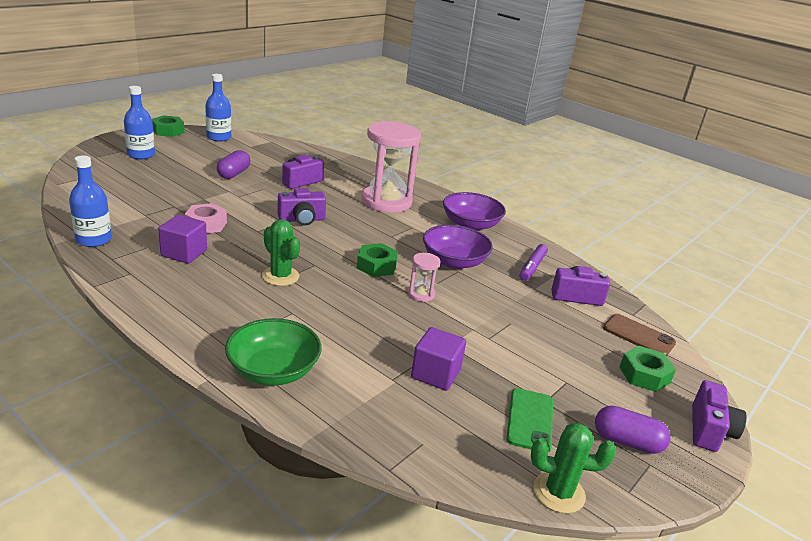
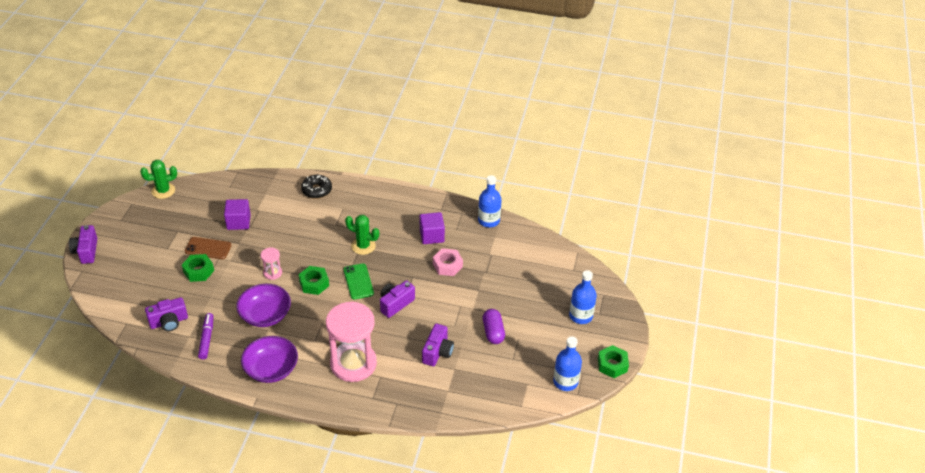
camera: 155 degrees right, 15 degrees up
(273, 370) = (316, 190): green bowl -> black donut
(530, 420) = (182, 218): green phone -> green phone (358, 281)
(627, 441) = (132, 226): purple capsule -> none
(638, 335) = (123, 304): brown phone -> brown phone (208, 248)
(644, 375) = (120, 273): green nut -> green nut (198, 271)

